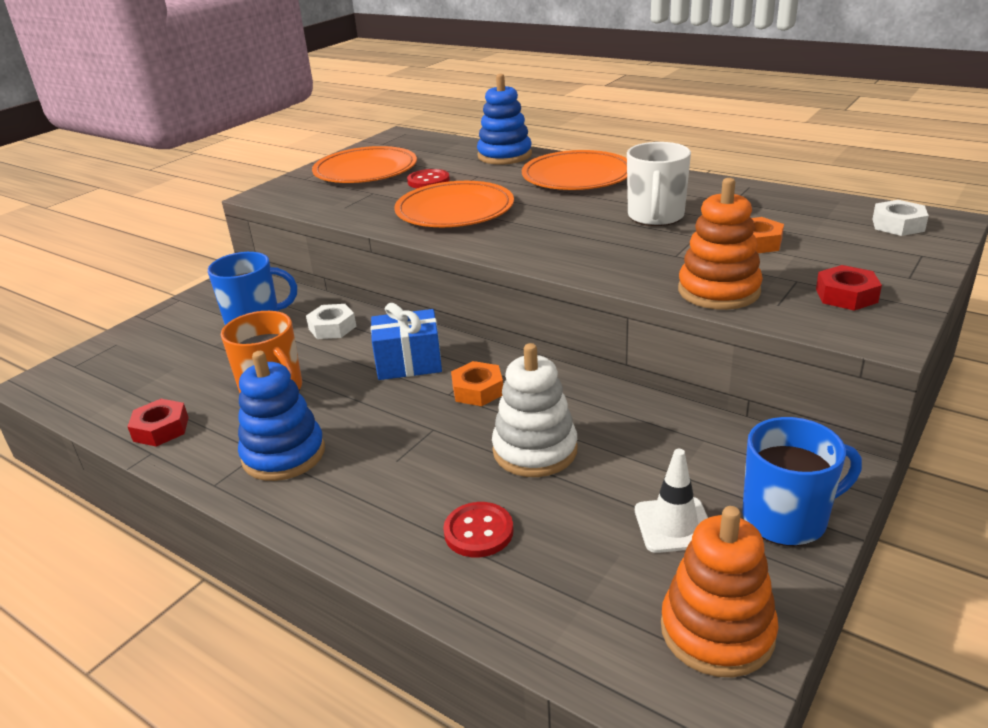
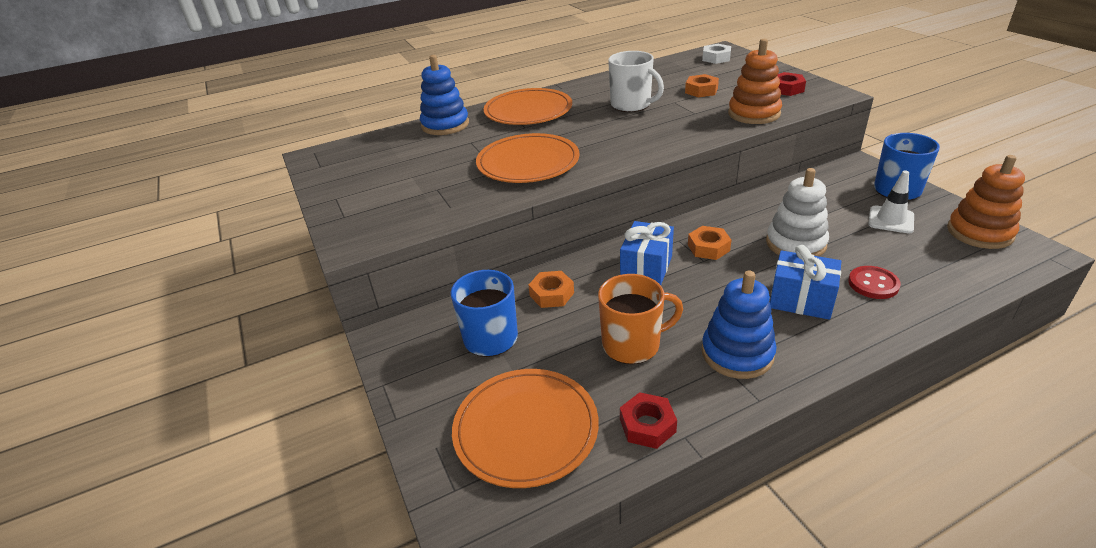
camera: 60 degrees left, 5 degrees up
(332, 327) = (551, 294): white nut -> orange nut
(365, 170) = (376, 184): orange plate -> orange plate (526, 429)
(406, 478) = (801, 300): none -> blue gift
(428, 181) = (450, 162): red button -> none

